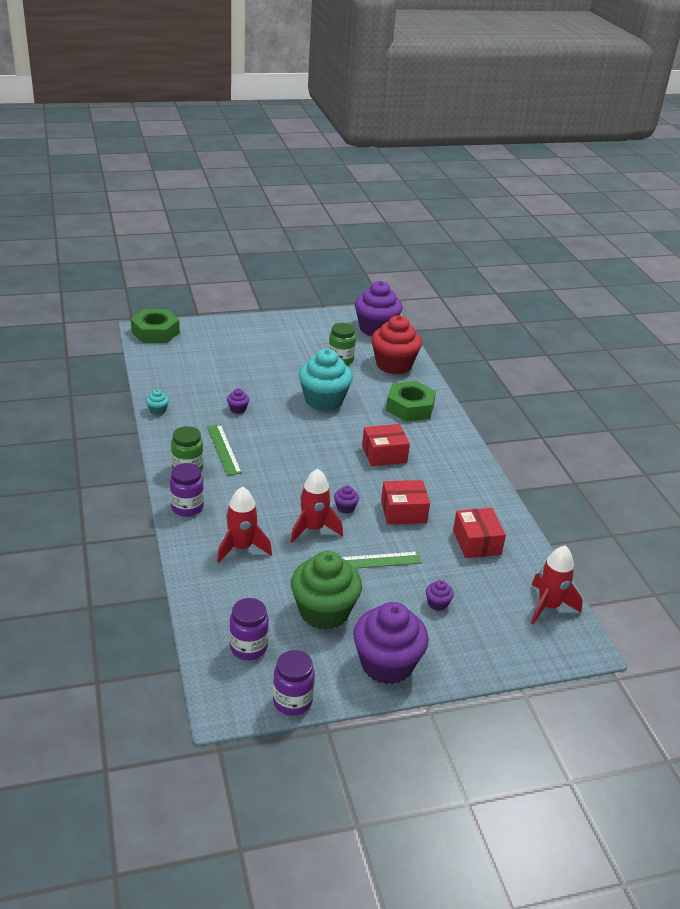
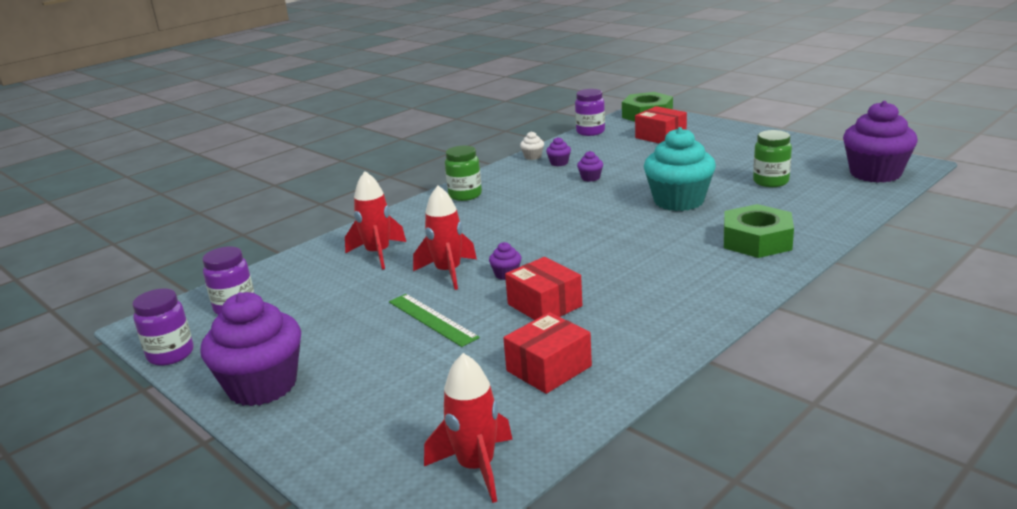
camera: 65 degrees right, 10 degrees down
(157, 410) = (533, 156): turquoise cupcake -> white cupcake
(187, 507) = (409, 214): purple jar -> purple jar (590, 132)
(224, 449) = (517, 196): green ruler -> none
(324, 611) = (320, 323): green cupcake -> none
(384, 454) = (636, 259): red box -> red box (660, 136)
(393, 365) = (824, 205): red cupcake -> none
(437, 603) = (397, 382): purple cupcake -> purple cupcake (559, 163)

